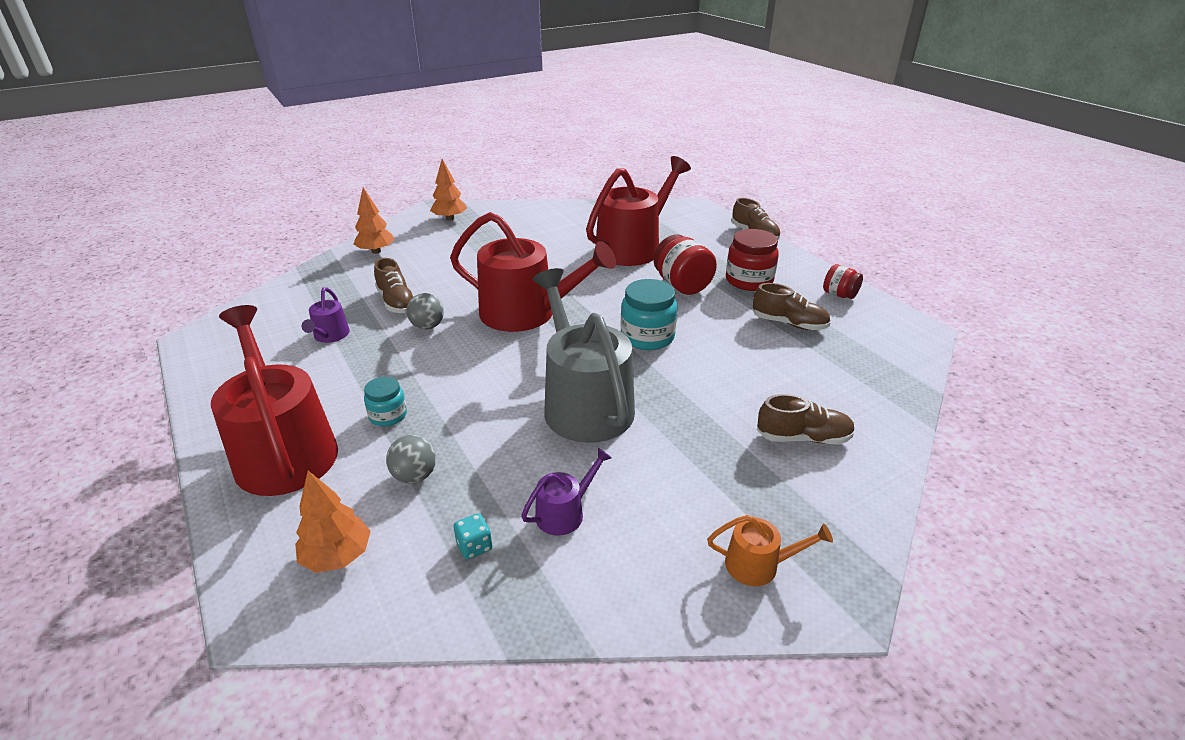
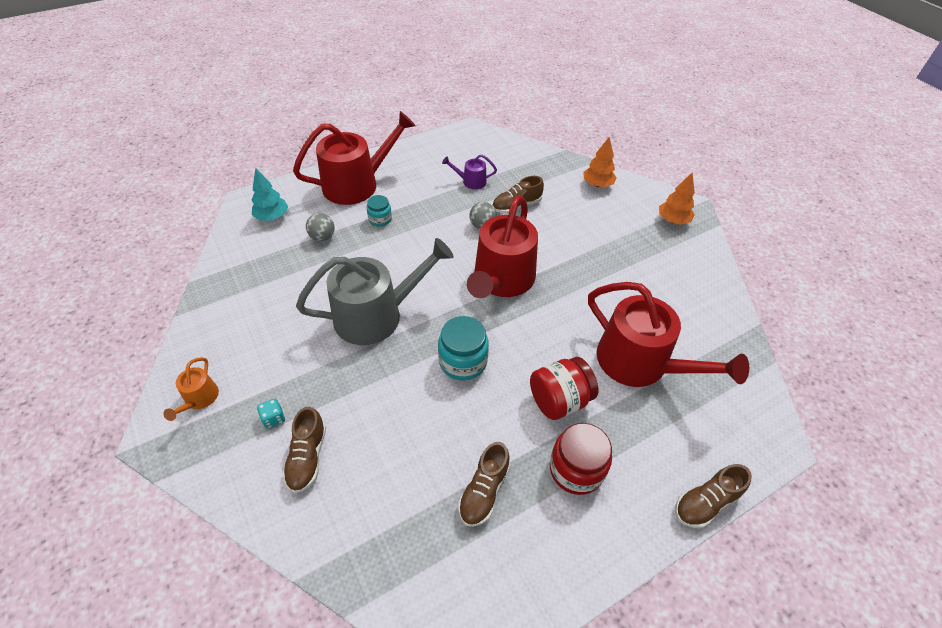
camera: 90 degrees right, 15 degrees up
(337, 556) = (272, 217): orange tree -> turquoise tree
(474, 546) = (261, 266): turquoise dice -> turquoise dice (273, 418)
(564, 513) = (273, 304): purple watering can -> none
(839, 295) = (550, 570): red jar -> none

